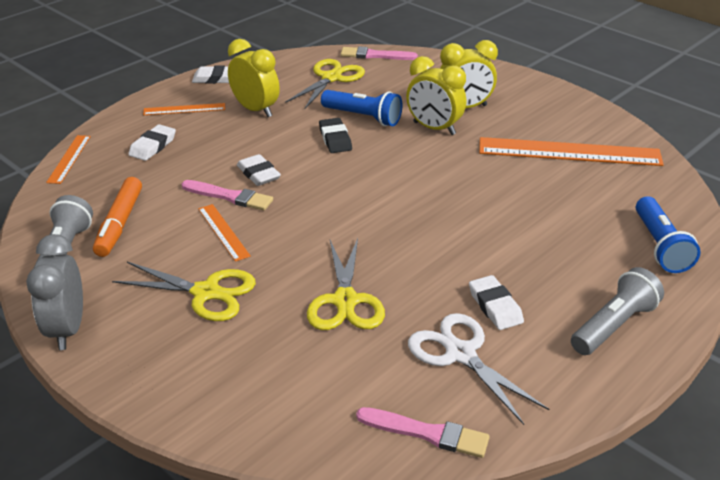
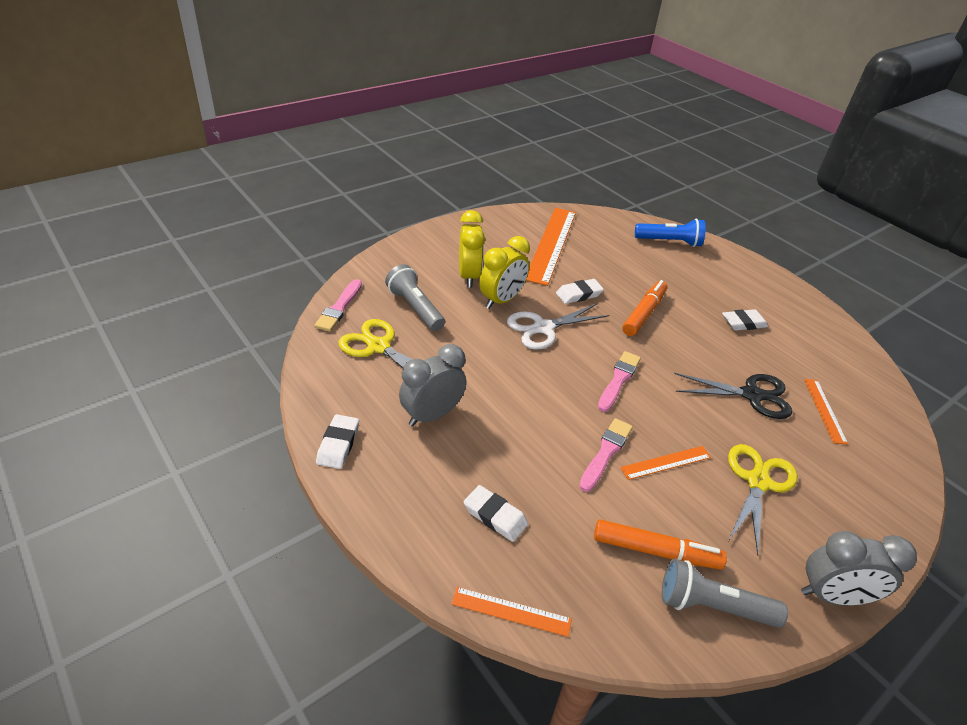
camera: 85 degrees left, 5 degrees up
(184, 109) = (411, 480): orange ruler -> orange ruler (825, 410)
(255, 110) = (432, 415): yellow clock -> grey clock
(258, 174) = (566, 426): white eraser -> white eraser (579, 294)
(335, 139) = (508, 363): black eraser -> none
(345, 301) = (752, 395): yellow scissors -> black scissors
(363, 117) = (470, 338): blue flashlight -> none
(427, 433) = (872, 379): pink brush -> pink brush (618, 380)
(460, 354) = (795, 349): white scissors -> white scissors (543, 328)
(466, 221) = (644, 313): none -> orange marker
(614, 325) = (752, 281): grey flashlight -> grey flashlight (415, 308)

